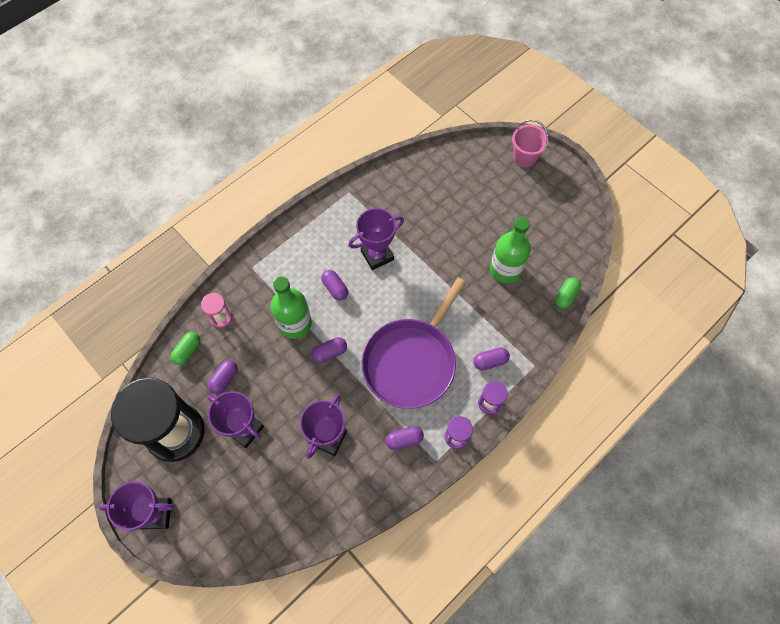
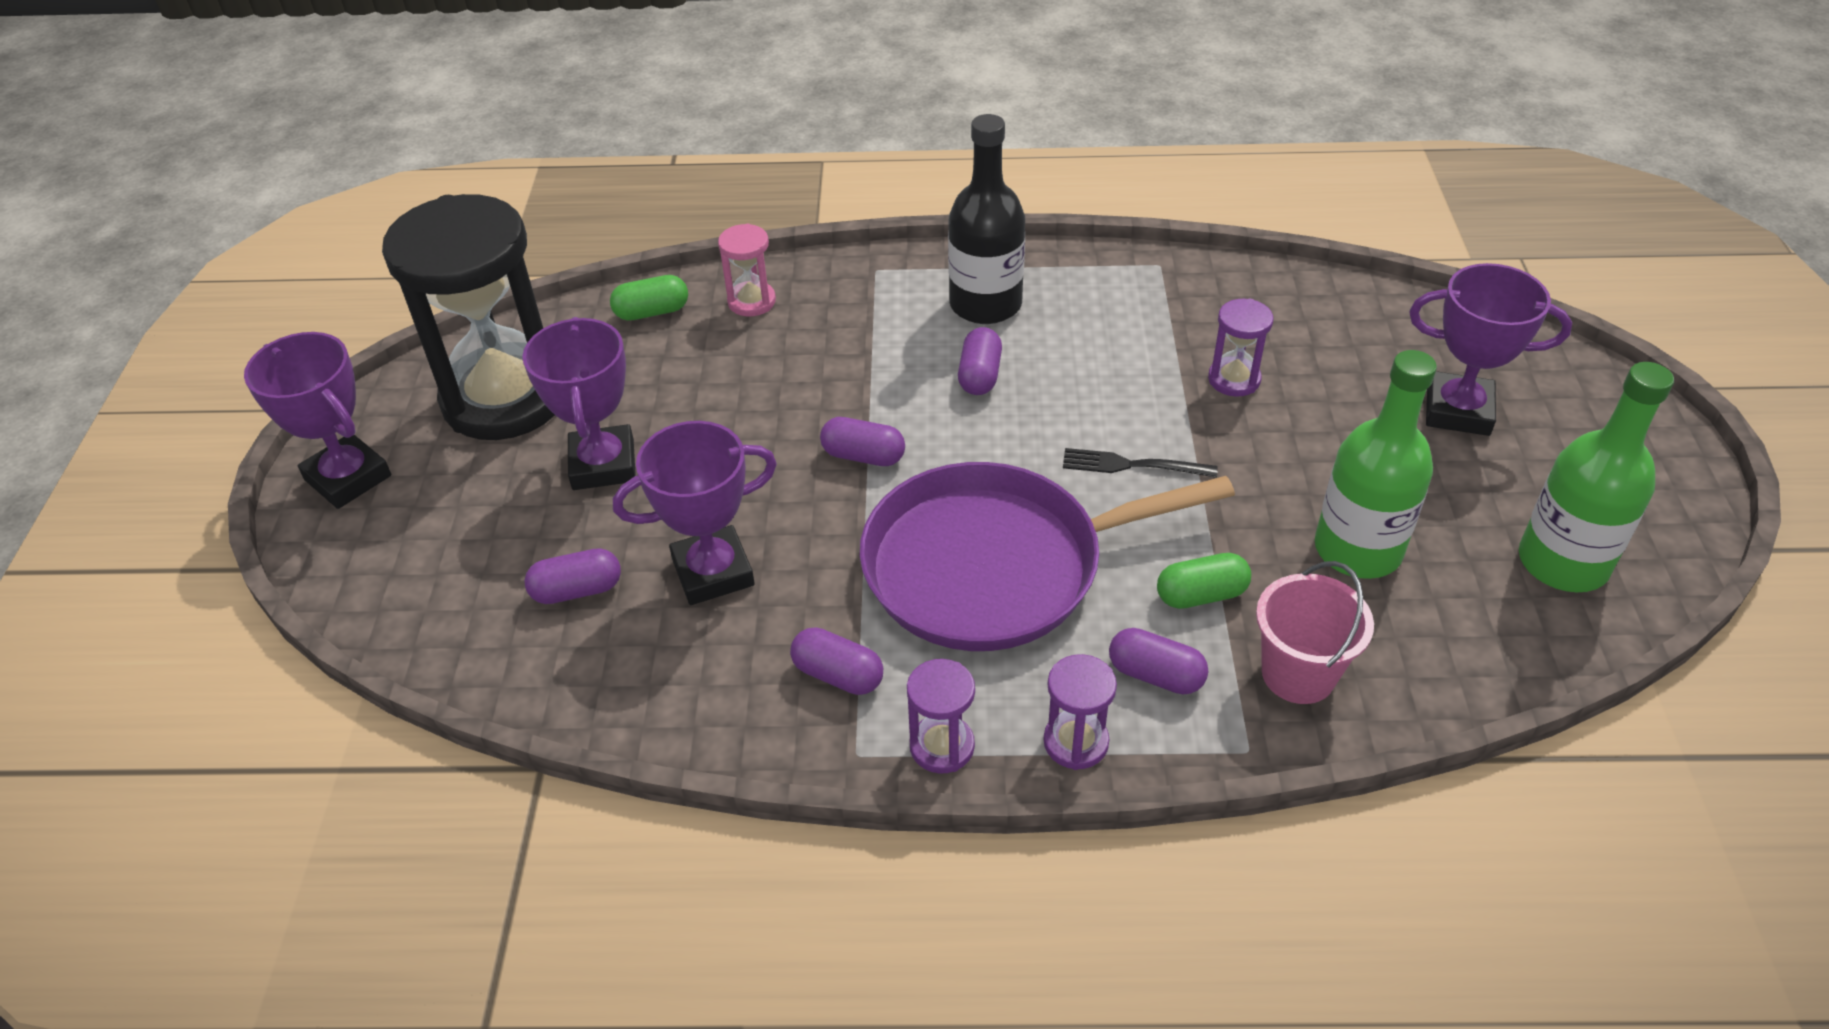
camera: 45 degrees right, 20 degrees down
(224, 379) = (658, 380): purple capsule -> purple capsule (577, 590)
(295, 324) = (854, 380): green bottle -> green bottle (1562, 562)
(307, 255) = (985, 304): none -> black bottle
(377, 255) = (1110, 375): purple trophy -> purple trophy (1458, 411)
(416, 227) = (1234, 379): none -> purple hourglass
(416, 288) = (1131, 465): none -> black fork
(524, 157) = (1598, 402): pink bucket -> pink bucket (1298, 674)
(565, 296) = (1459, 681): green capsule -> green capsule (1201, 595)

